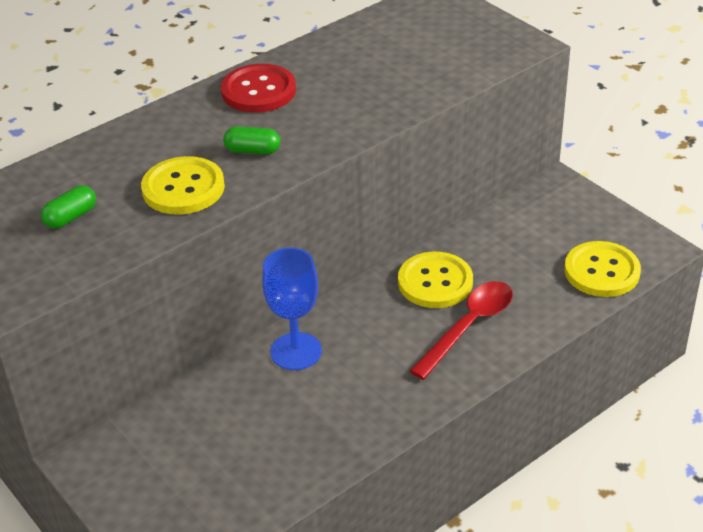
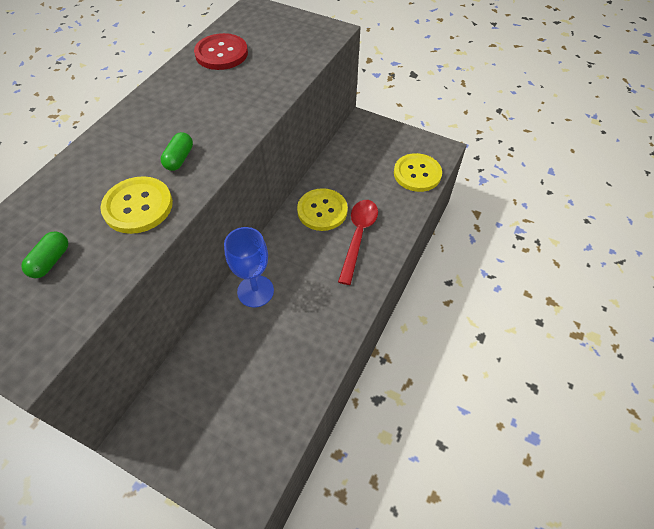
camera: 25 degrees left, 15 degrees up
(252, 151) = (179, 159): green capsule -> green capsule turned 60 degrees counterclockwise
(258, 91) = (160, 108): red button -> red button (221, 53)

